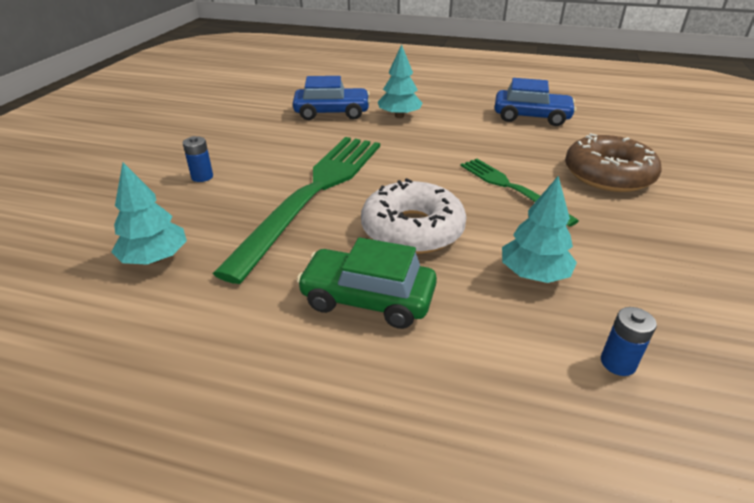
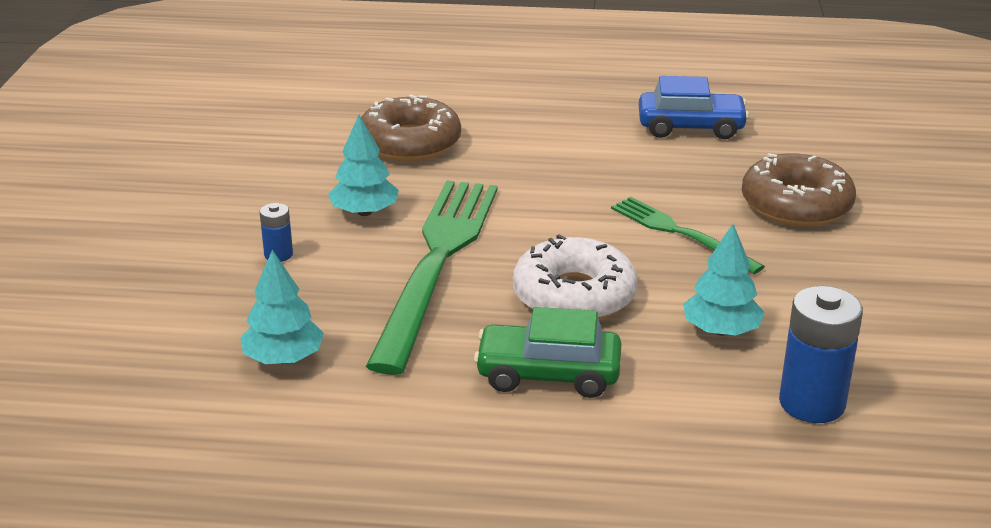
camera: 10 degrees left, 5 degrees down
(332, 113) = (410, 143): blue car -> brown donut
(399, 116) = (508, 140): turquoise tree -> turquoise tree (364, 212)
(618, 363) = (812, 403): blue battery -> blue battery, size x1.96

